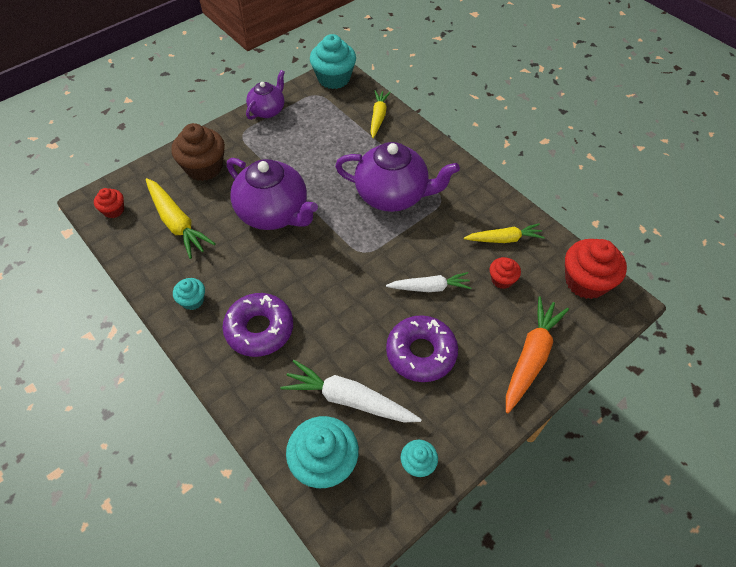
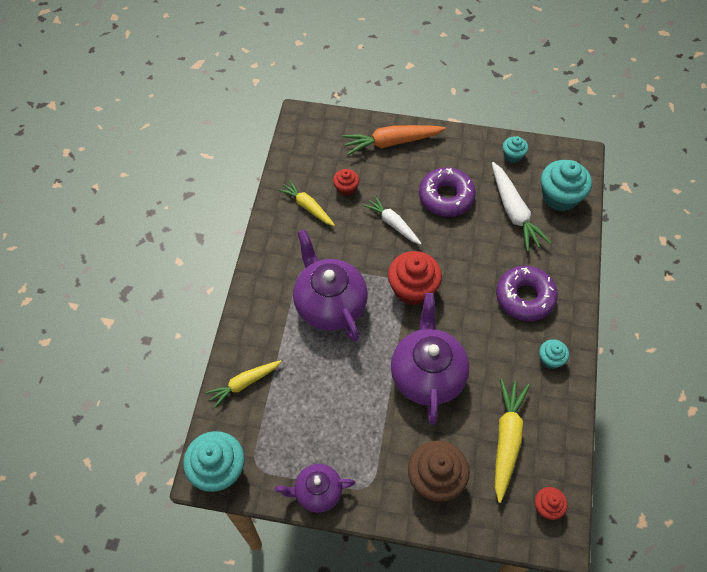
camera: 130 degrees left, 5 degrees up
(586, 282) = (303, 144): red cupcake -> red cupcake (412, 289)

